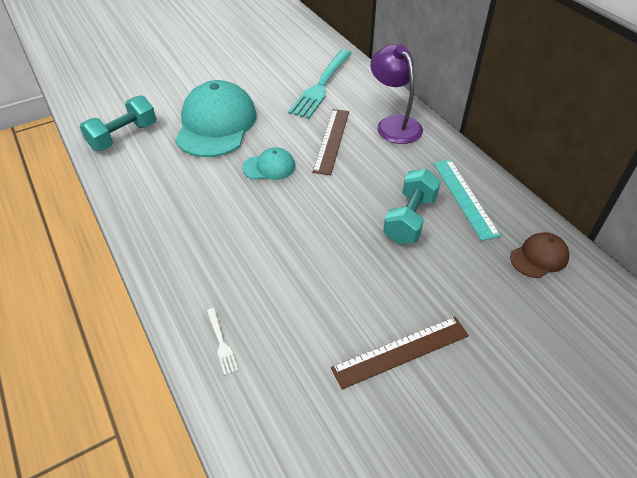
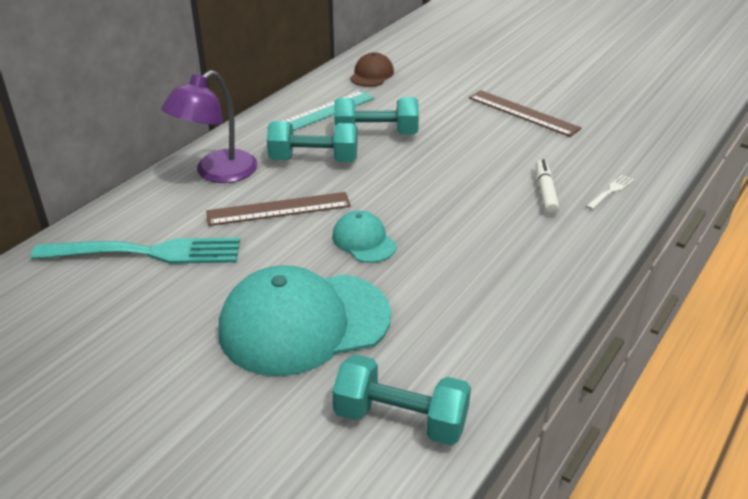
camera: 115 degrees left, 10 degrees down
(253, 292) = (545, 192): none -> white marker
(386, 172) = (314, 160): none -> turquoise dumbbell
(539, 257) = (372, 74): brown cap -> brown cap turned 75 degrees clockwise

